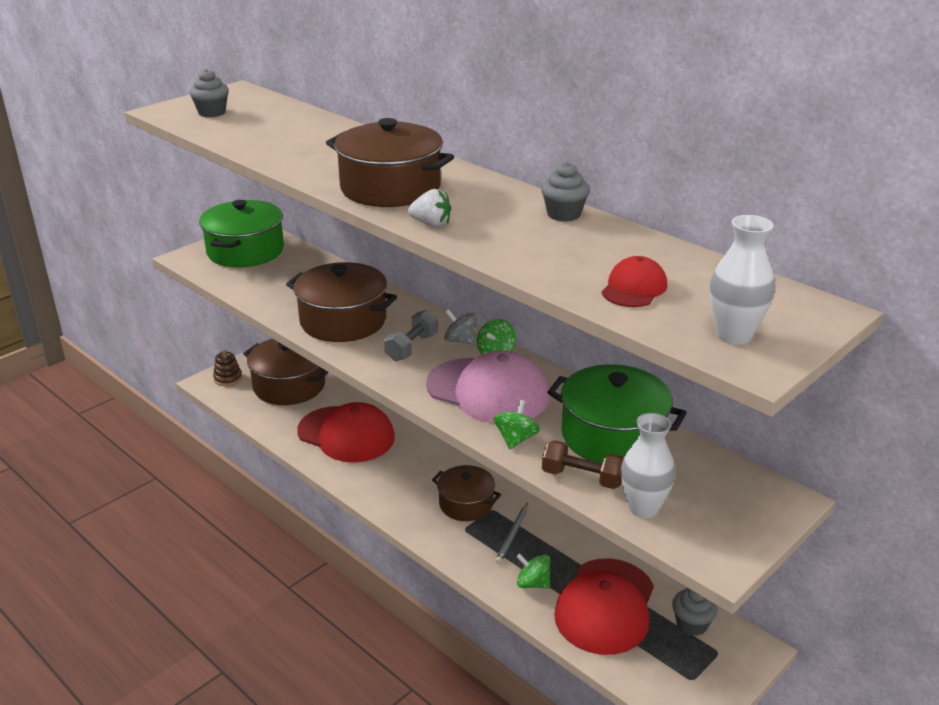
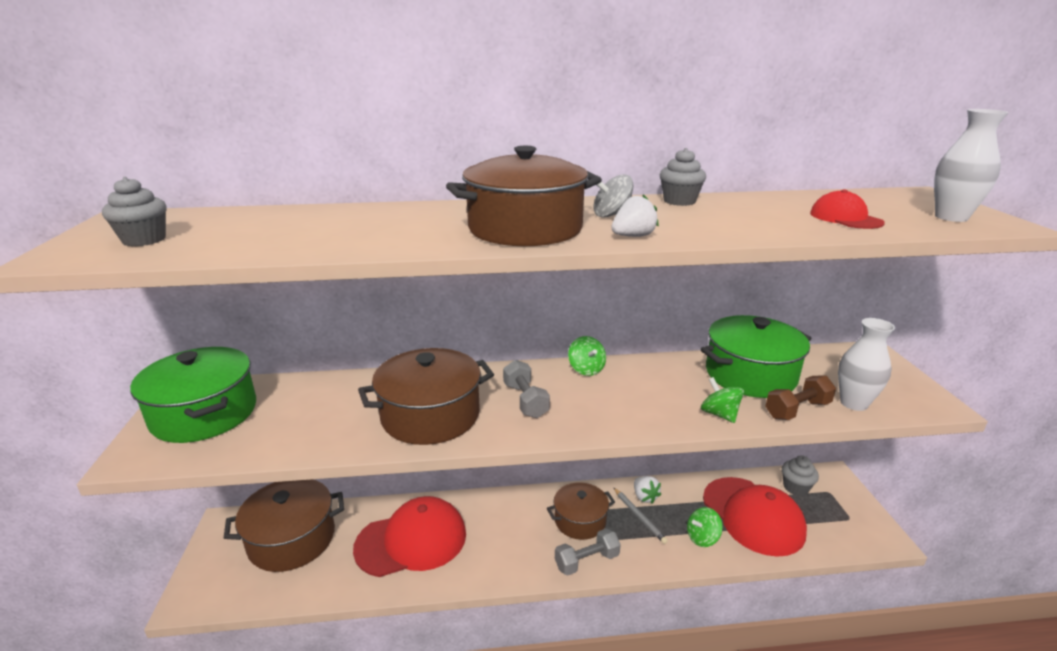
camera: 50 degrees left, 5 degrees down
(228, 378) = (210, 579): brown stacking toy -> none
(426, 528) = (586, 561): none -> grey dumbbell
(461, 341) = (547, 375): grey spinning top -> grey spinning top (611, 215)
(488, 391) = (636, 396): pink cap -> none
(542, 527) = (644, 497): none -> white strawberry

